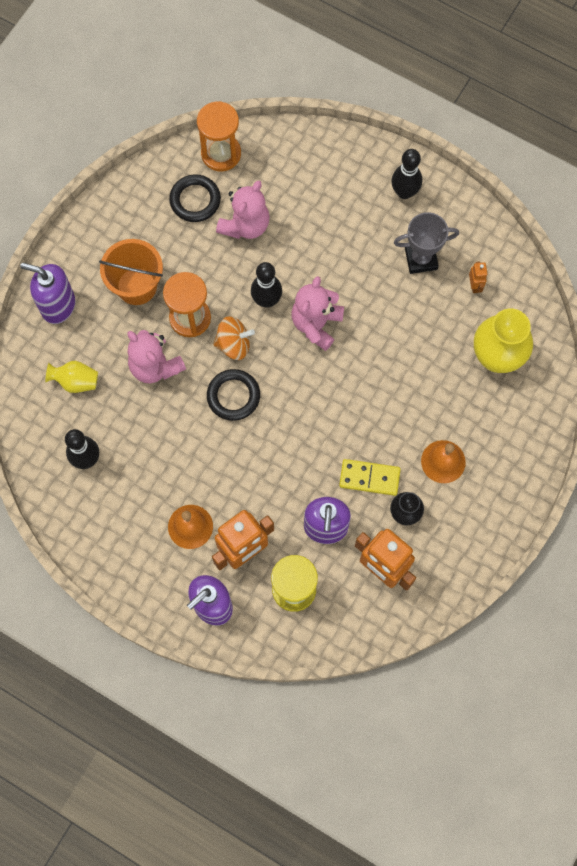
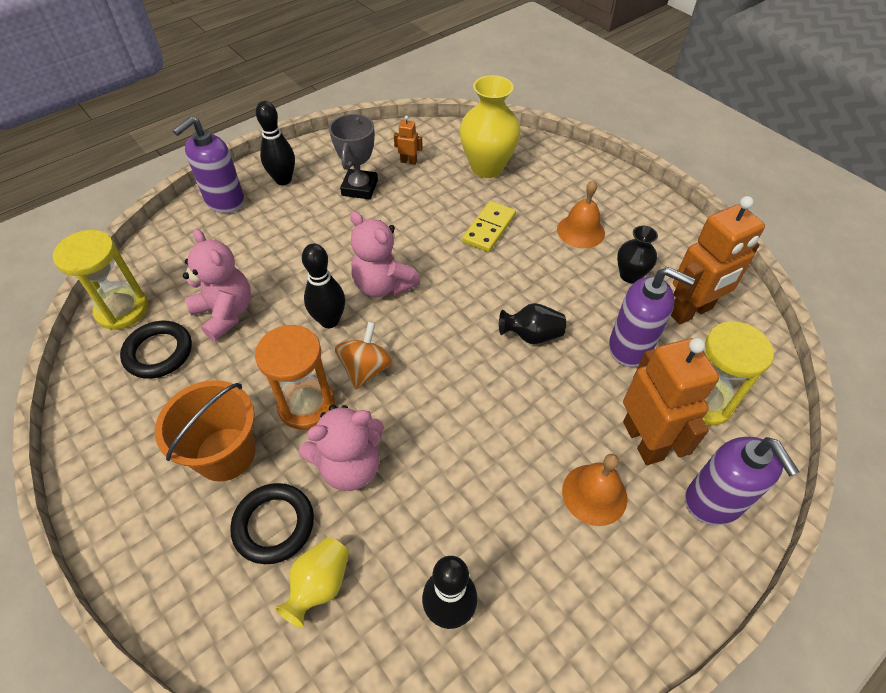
camera: 70 degrees left, 20 degrees down
(58, 305) = (187, 573): purple soap dispenser -> purple soap dispenser (224, 201)
(221, 154) = (122, 310): orange hourglass -> yellow hourglass
(233, 396) = (432, 389): black ring -> black ring (274, 525)
(309, 451) = (531, 335): none -> black vase
(369, 478) = (581, 292): yellow domino -> yellow domino (489, 229)

